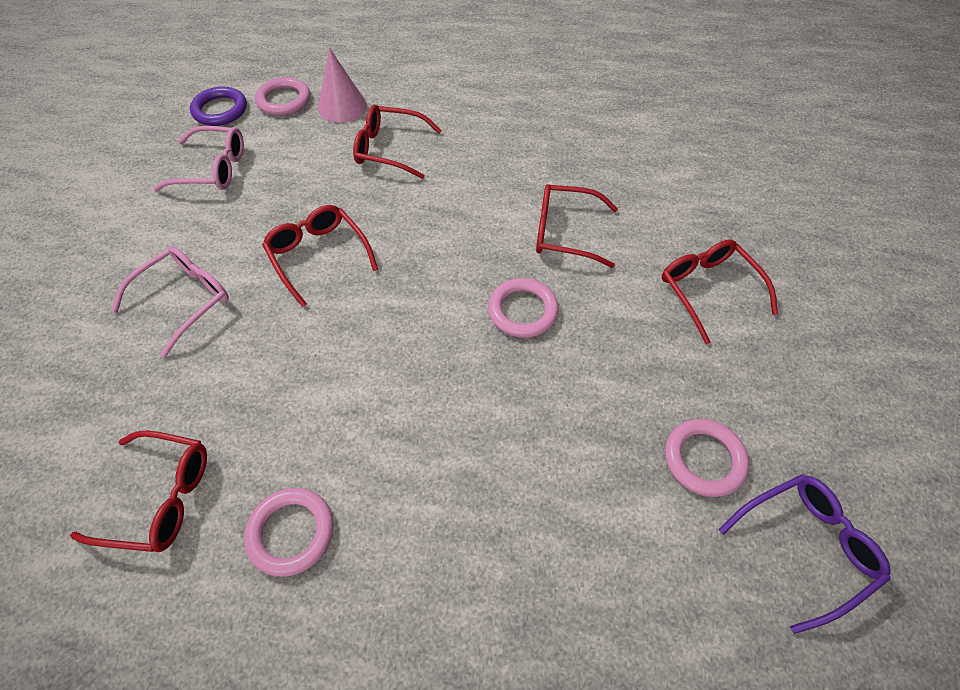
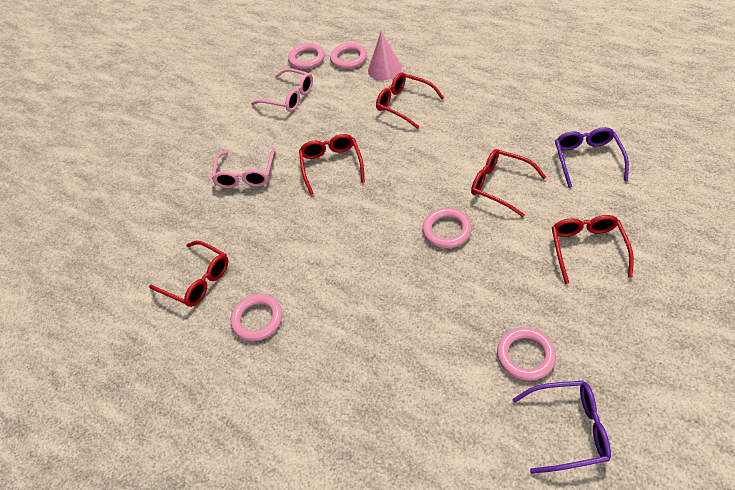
camera: 30 degrees right, 5 degrees down
(184, 300) = (245, 175): pink glasses -> pink glasses turned 120 degrees clockwise
(220, 110) = (307, 59): purple ring -> pink ring
(654, 176) = (587, 159): none -> purple glasses

